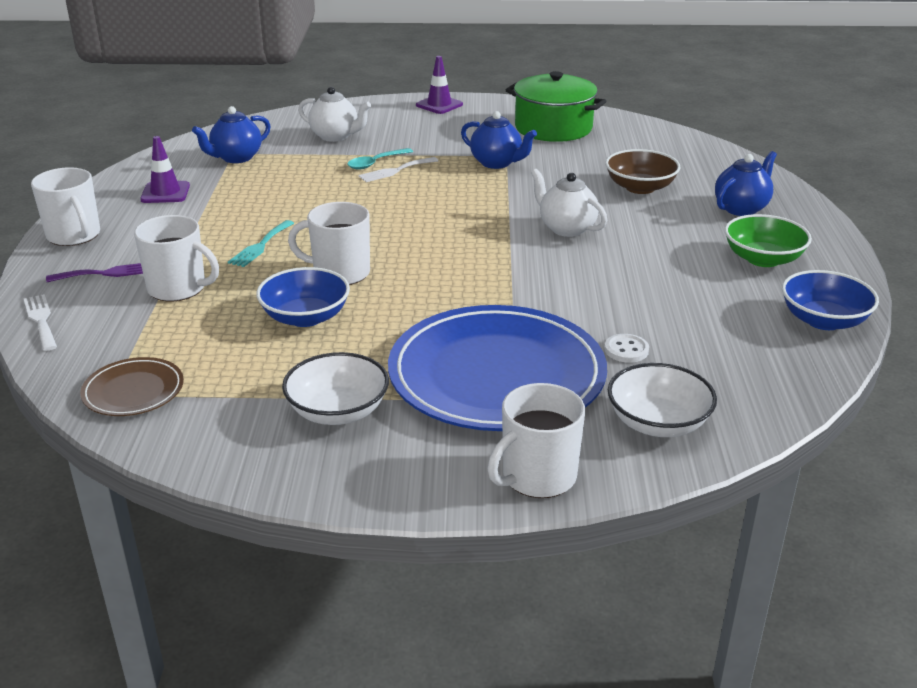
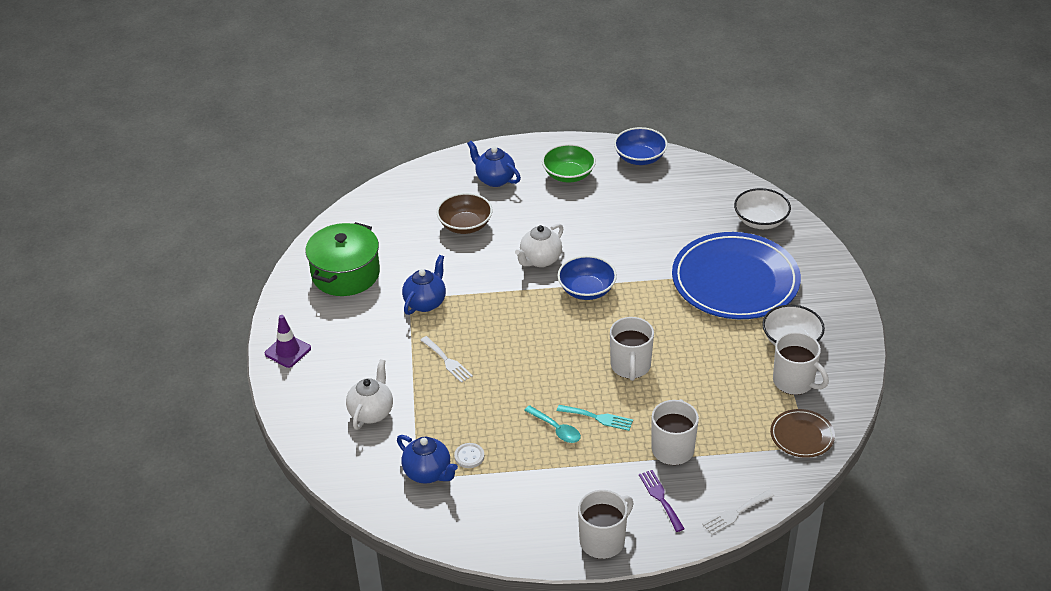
camera: 95 degrees left, 10 degrees up
(165, 193) = (511, 504): purple traffic cone -> none
(305, 317) = (694, 373): blue bowl -> blue bowl (586, 290)
(376, 163) = (432, 376): turquoise spoon -> turquoise spoon (556, 429)
(537, 477) = (820, 261): white mug -> white mug (794, 382)
(626, 350) = (693, 231): white button -> white button (469, 456)

